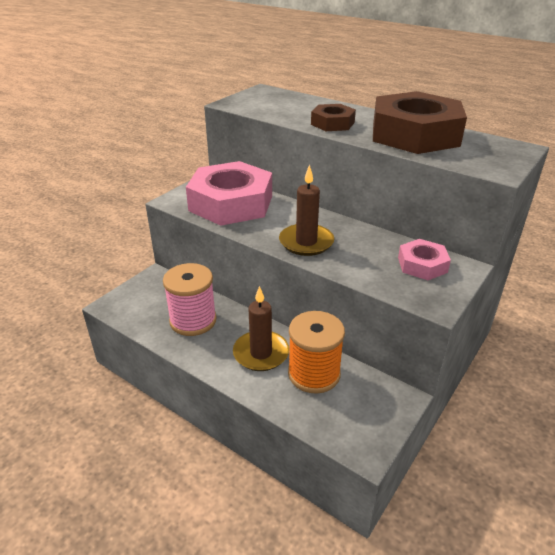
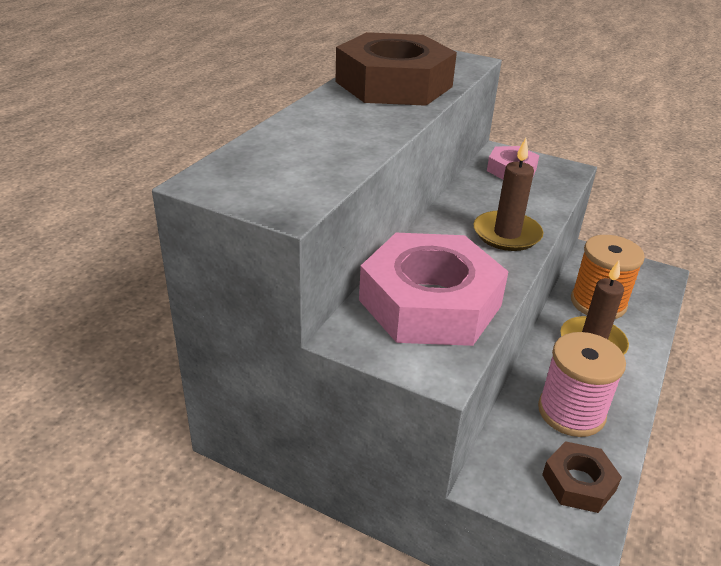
camera: 100 degrees left, 0 degrees up
(332, 123) = (372, 125): brown nut -> brown nut (578, 482)

